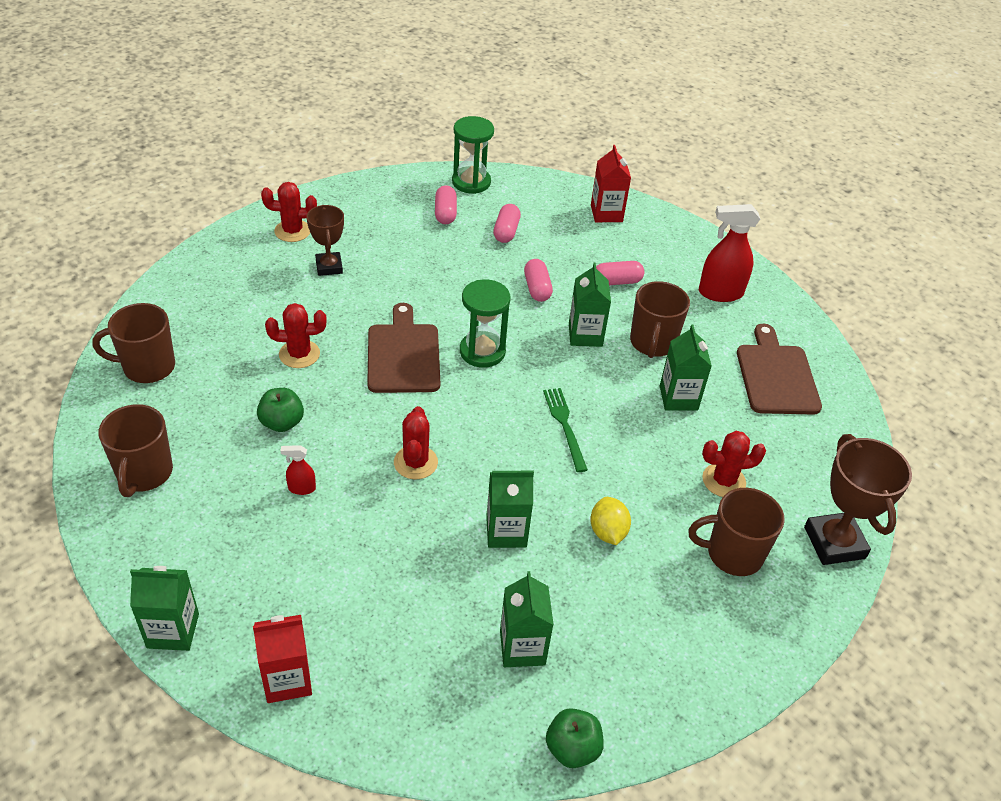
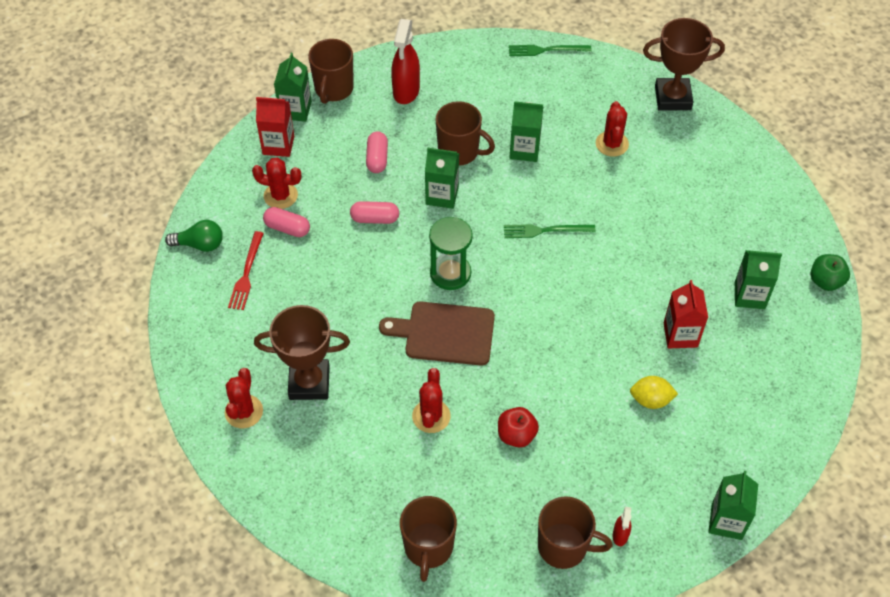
camera: 75 degrees left, 10 degrees up
(282, 423) = (516, 435): green apple -> red apple
(287, 679) = (771, 444): red carton -> red carton (680, 335)
(301, 488) = (592, 424): red spray bottle -> red spray bottle (620, 535)
(329, 267) = (309, 382): brown trophy -> brown trophy, size x1.57
(415, 462) = (573, 339): red cactus -> red cactus (280, 196)
(445, 213) = (246, 273): pink capsule -> red fork
(471, 182) = (200, 244): green hourglass -> green light bulb
(506, 532) = (648, 288): green carton -> green carton (295, 110)
(607, 532) = (653, 225): yellow lemon -> yellow lemon (651, 400)
(733, 554) = (678, 156): brown mug -> brown mug (333, 89)
(776, 376) = (509, 82): brown cutting board -> none
(847, 405) = (546, 50): none -> green fork

